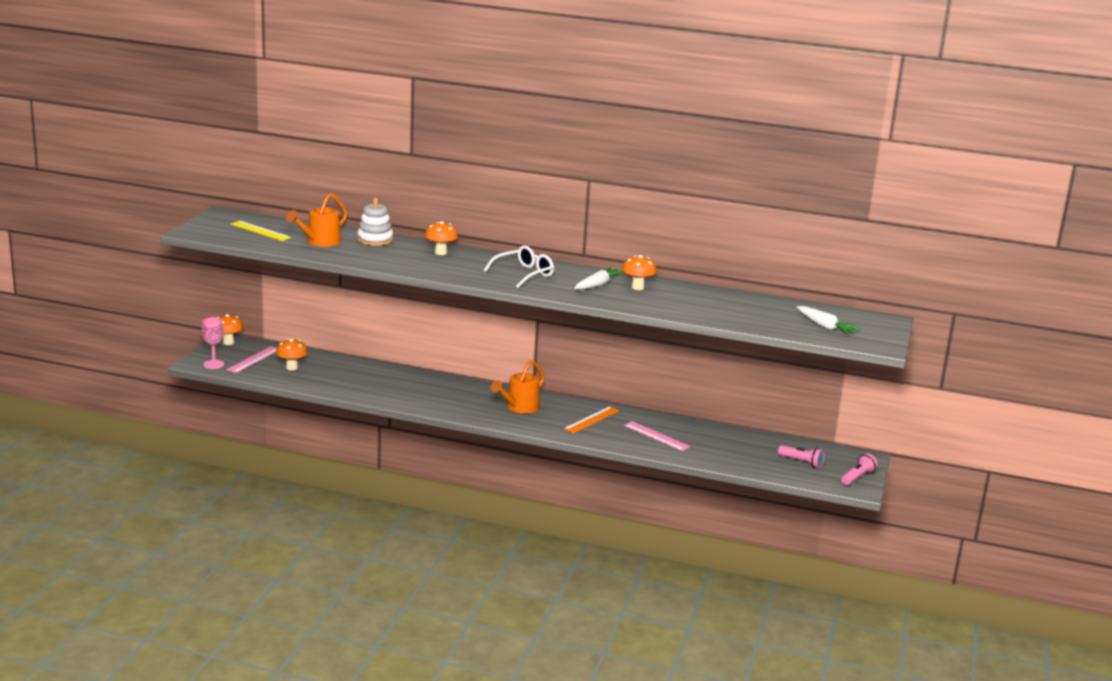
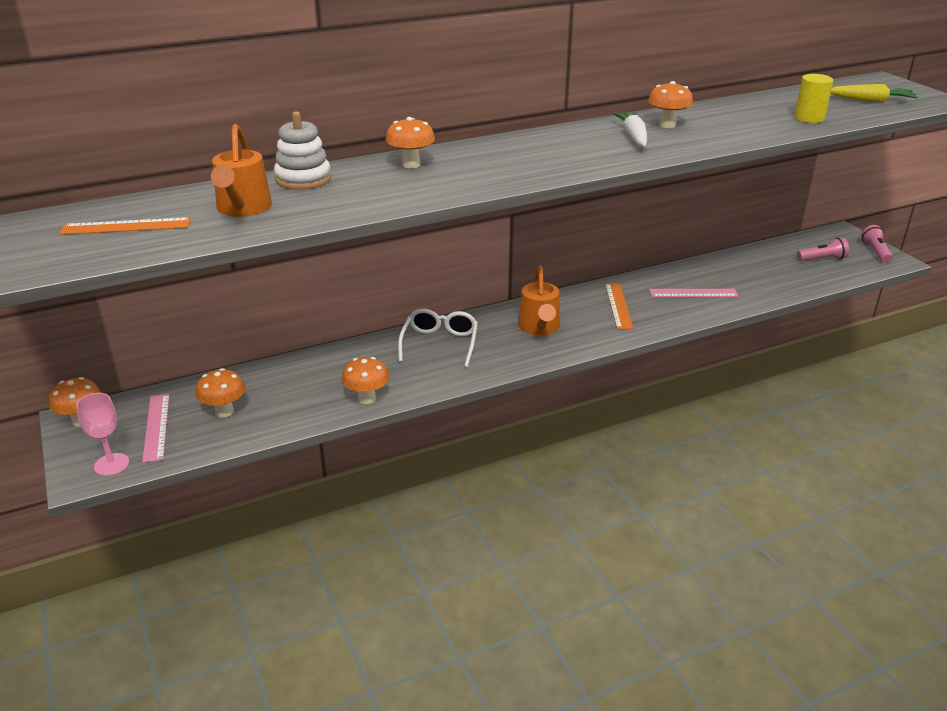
camera: 40 degrees left, 10 degrees up
(260, 231) = (126, 226): yellow ruler -> orange ruler
(364, 393) = (367, 398): none -> orange mushroom
(523, 274) = (547, 153): white glasses -> white glasses (439, 344)
(742, 318) = (809, 118): none -> yellow cylinder
(825, 327) = (871, 101): white carrot -> yellow carrot

